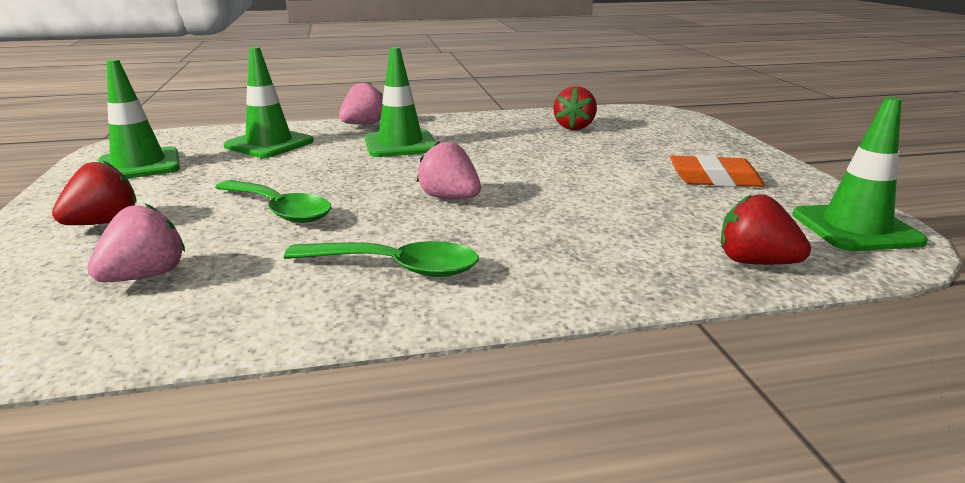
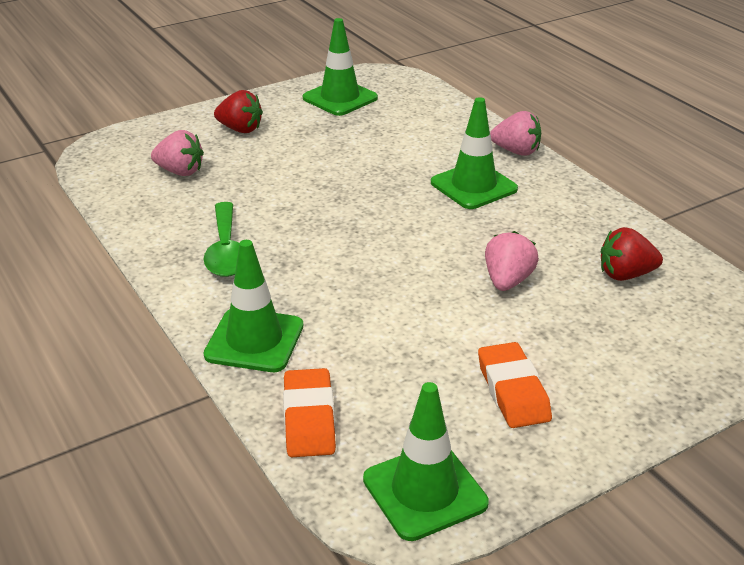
camera: 70 degrees right, 10 degrees up
(269, 144) = (424, 127): green traffic cone -> green traffic cone (254, 340)
(279, 210) = (292, 179): green spoon -> none
(450, 198) = (358, 243): pink strawberry -> pink strawberry (507, 281)
(755, 262) = (309, 418): red strawberry -> orange eraser

